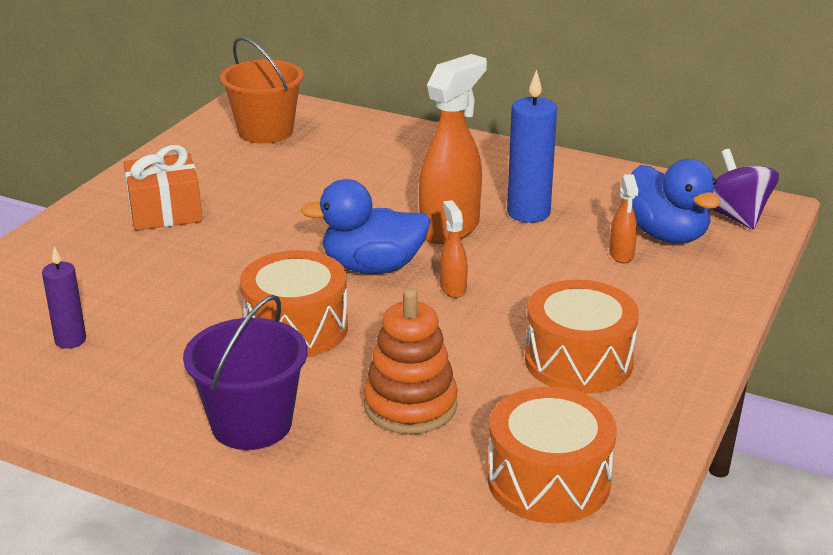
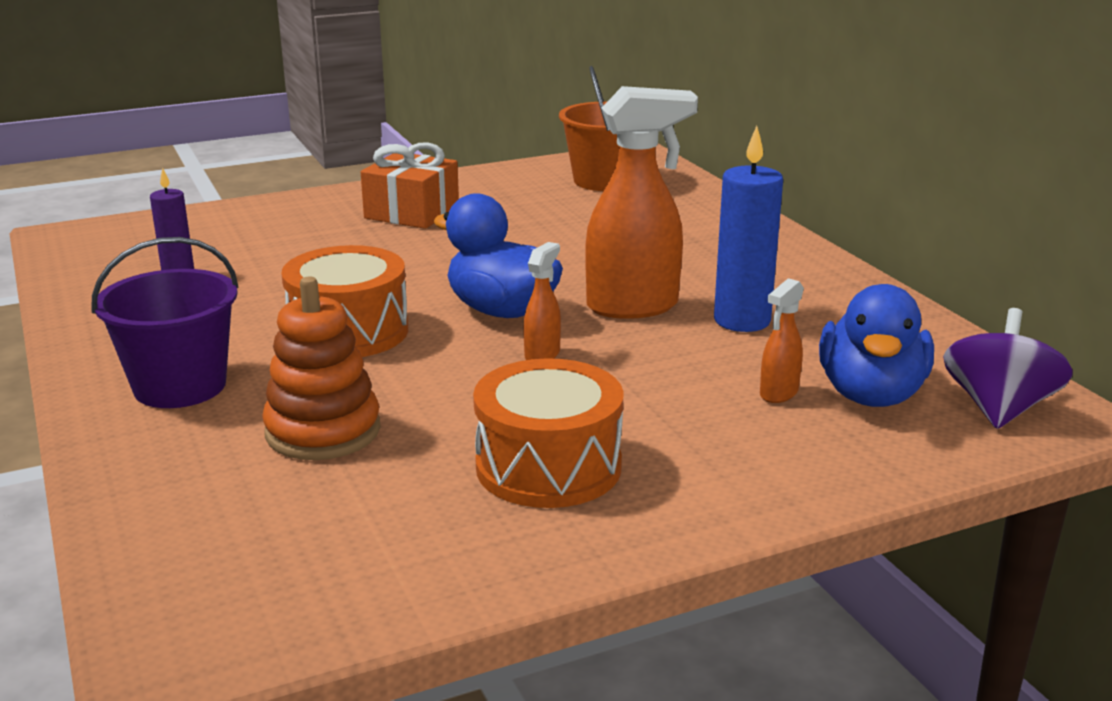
camera: 40 degrees right, 5 degrees down
(548, 480) = (319, 554): orange drum -> none

